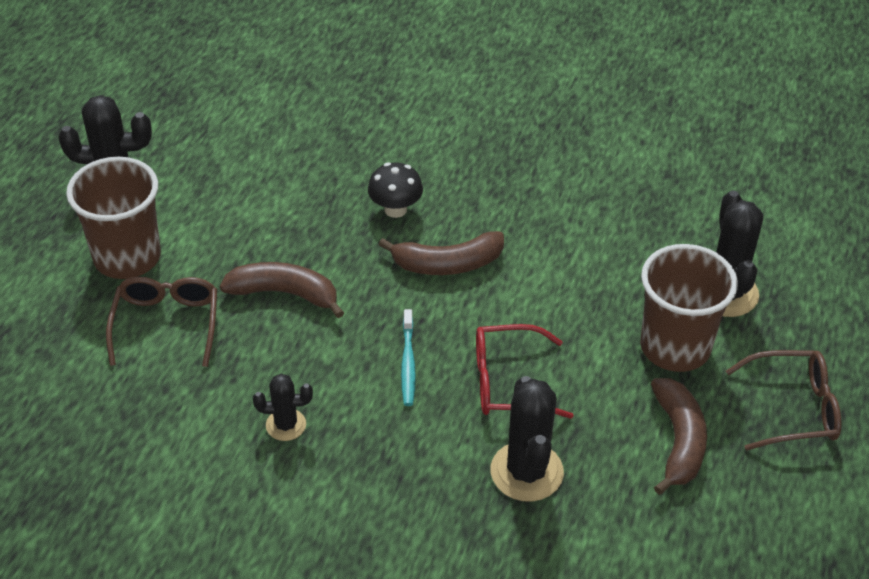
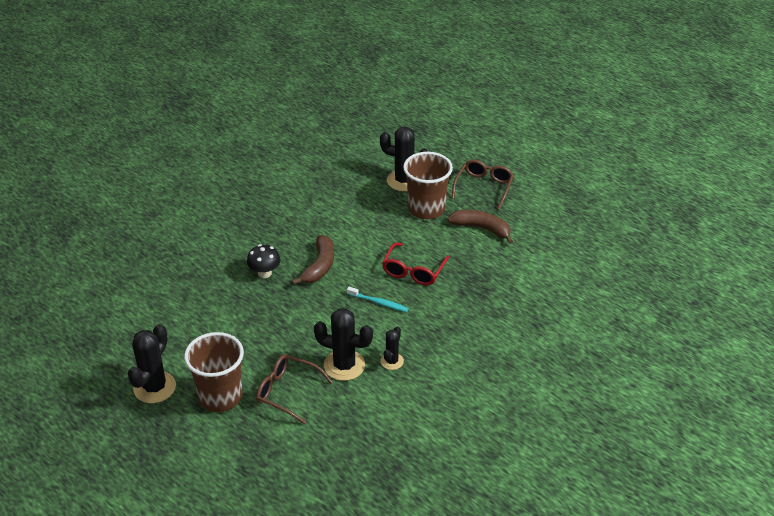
camera: 65 degrees left, 5 degrees down
(285, 293) = (297, 336): brown banana -> none
(526, 472) = (471, 283): black cactus -> black cactus (344, 365)

